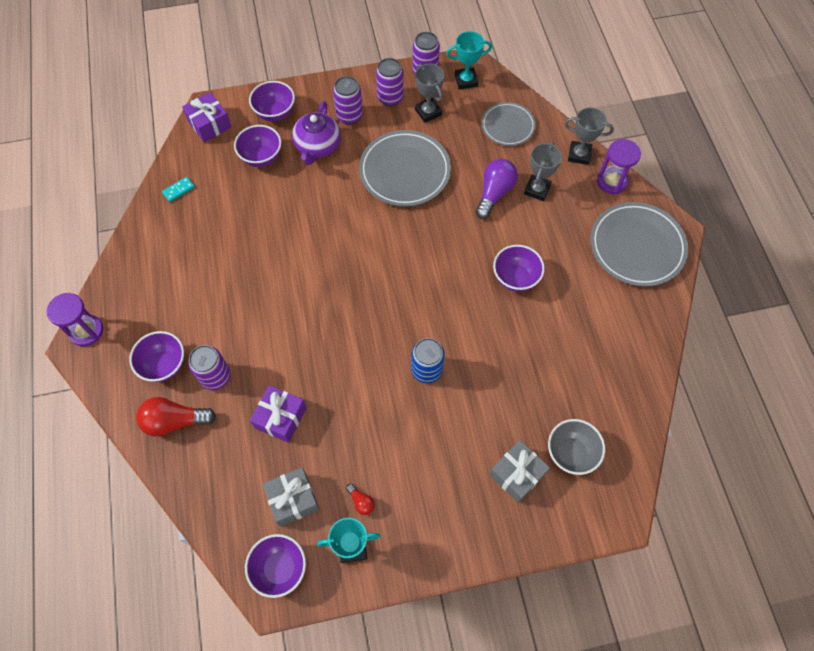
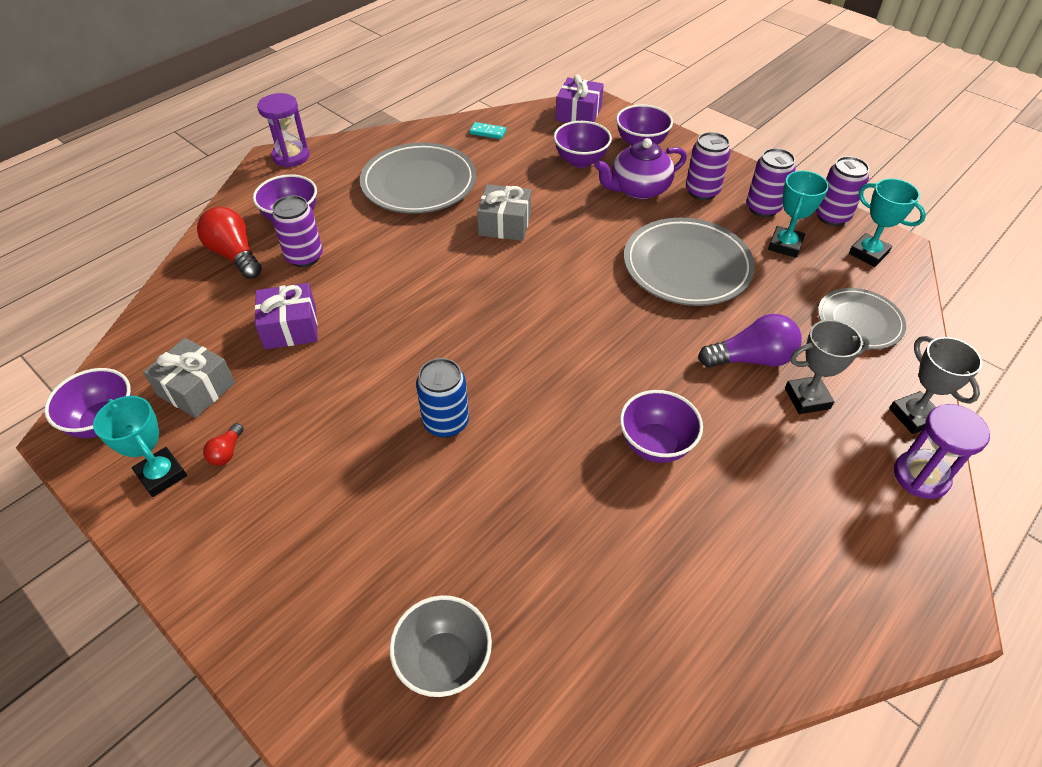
camera: 55 degrees right, 15 degrees down
(428, 112) = (785, 245): grey trophy -> turquoise trophy
(517, 474) = (365, 605): grey gift -> grey gift (505, 224)
(637, 247) = (856, 567): grey plate -> grey plate (419, 183)

